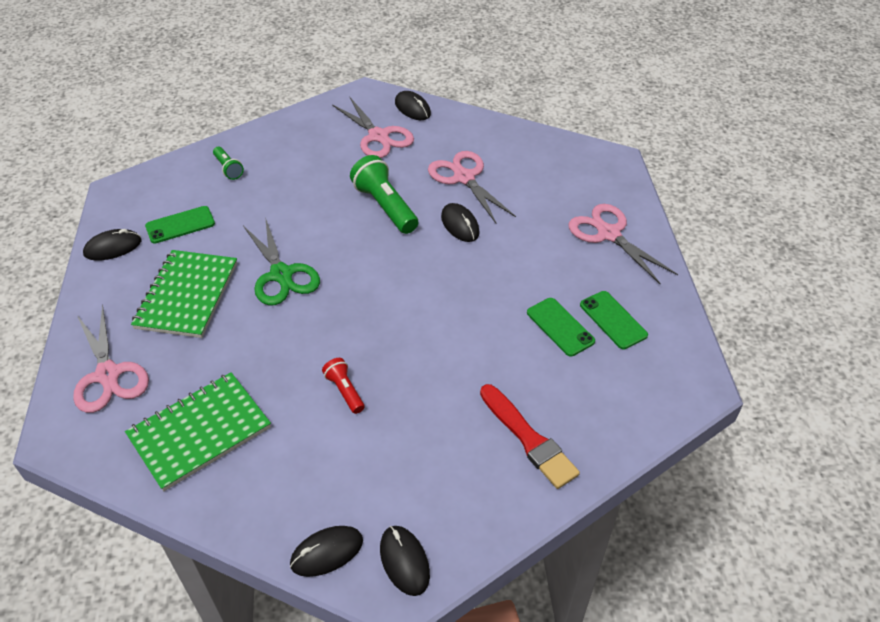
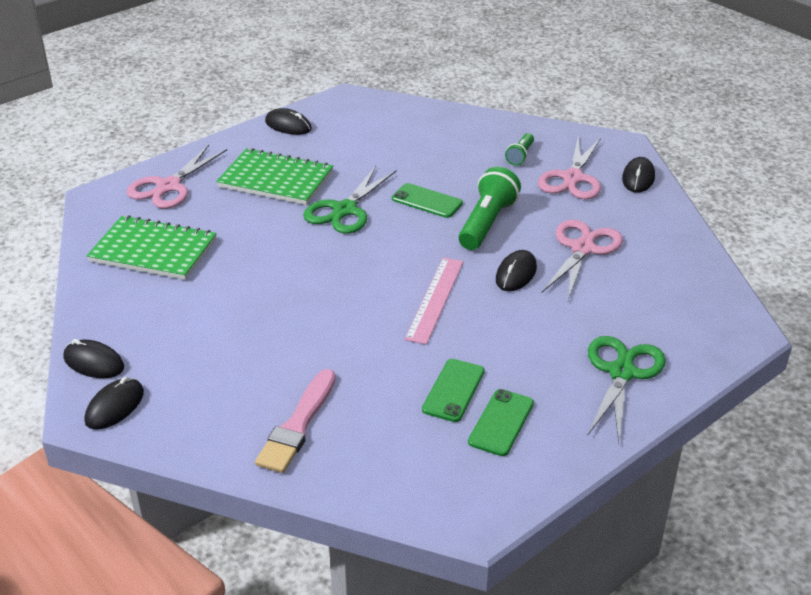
camera: 55 degrees right, 10 degrees down
(180, 225) = (344, 140): green phone -> green phone (427, 201)
(187, 295) = (276, 179): green notebook -> green notebook turned 45 degrees clockwise
(228, 169) = (432, 128): green flashlight -> green flashlight (520, 156)
(345, 391) = (255, 299): red flashlight -> none
(449, 282) = (435, 299): none -> pink ruler
(529, 439) = (298, 425): red brush -> pink brush
(608, 234) = (622, 372): pink scissors -> green scissors

